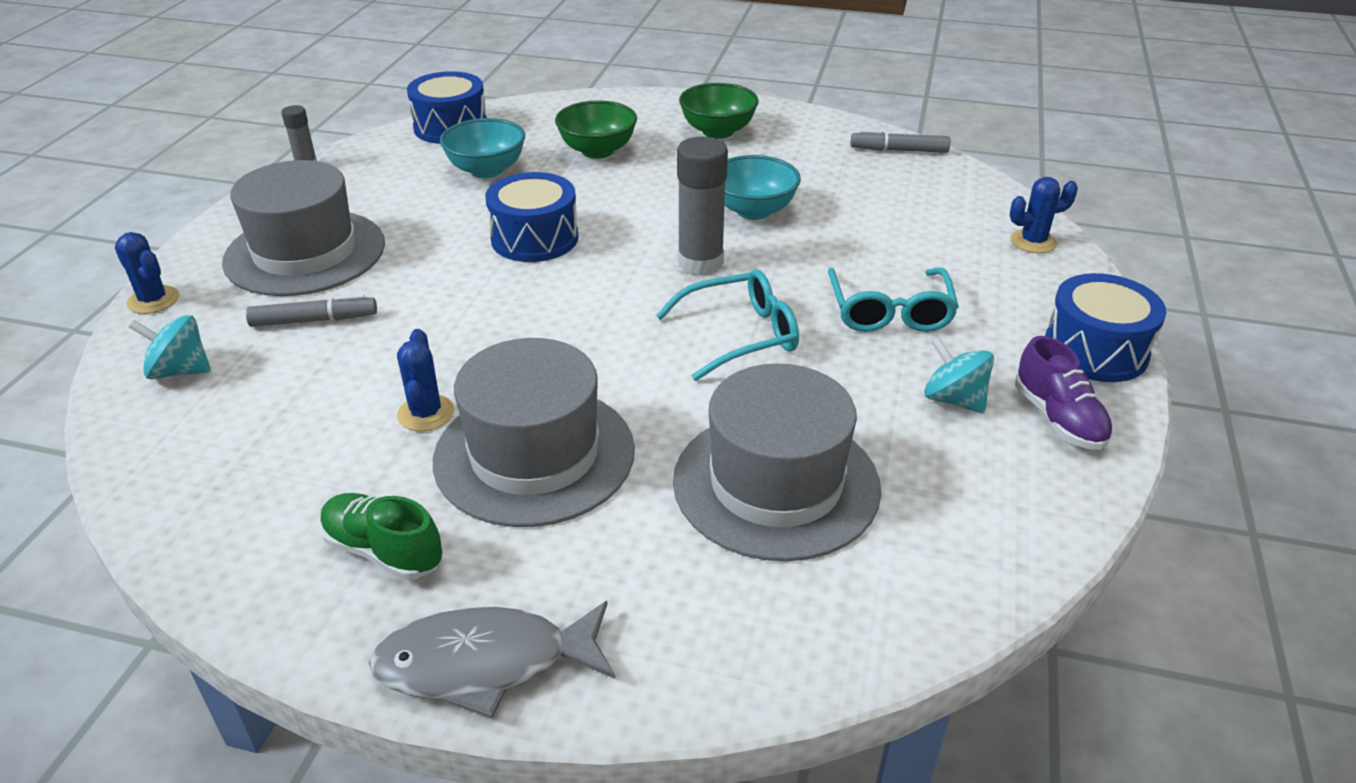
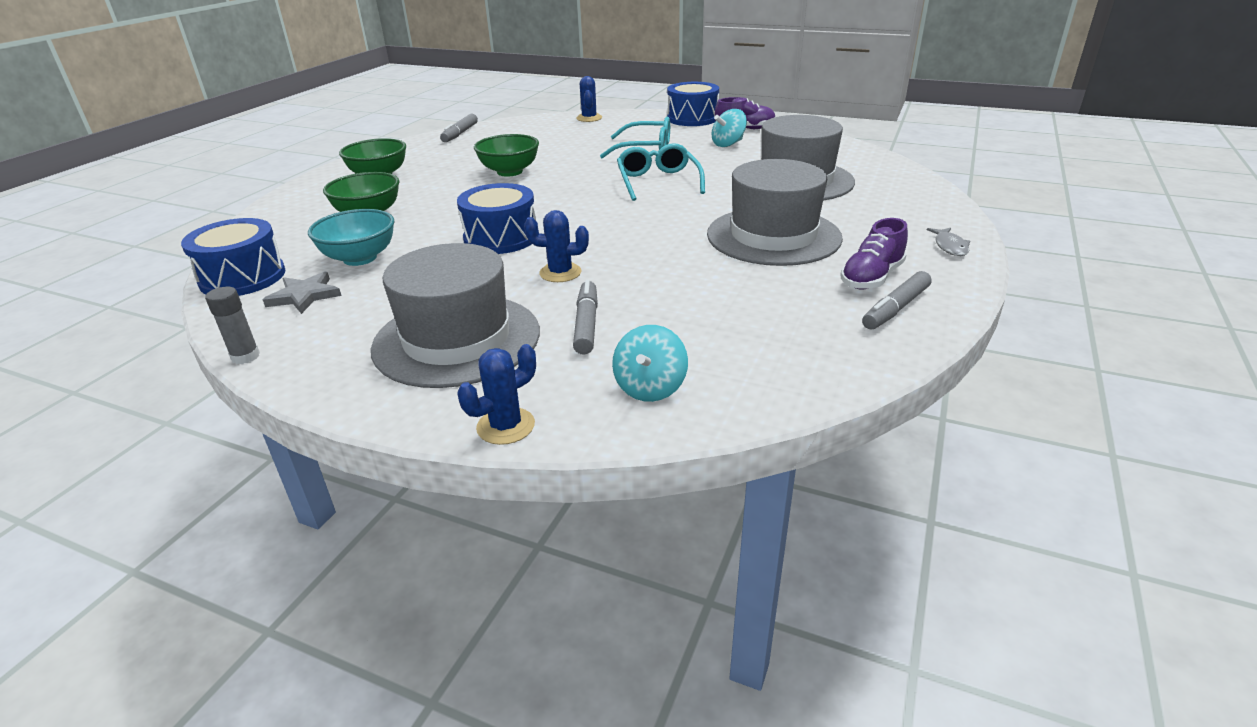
camera: 80 degrees left, 5 degrees down
(288, 568) = (895, 309): none -> grey marker
(383, 551) = (871, 278): green shoe -> purple shoe
(409, 163) = (304, 296): none -> grey star
(426, 413) = (728, 270): blue cactus -> blue cactus (560, 273)
(485, 664) = (950, 246): grey fish -> grey fish, size x0.48
(700, 262) = (568, 188): grey glue stick -> none
(753, 211) = (509, 172): turquoise bowl -> green bowl

